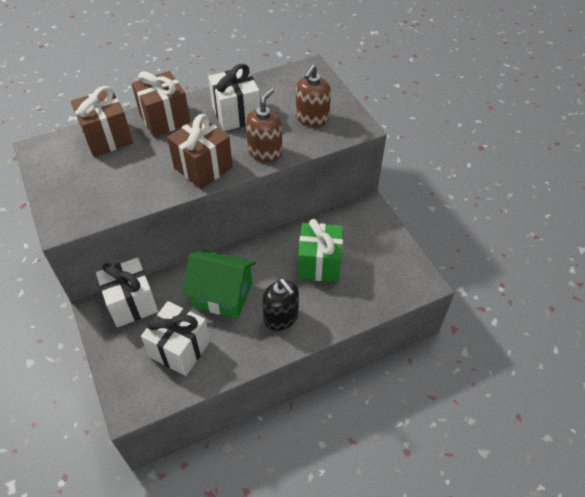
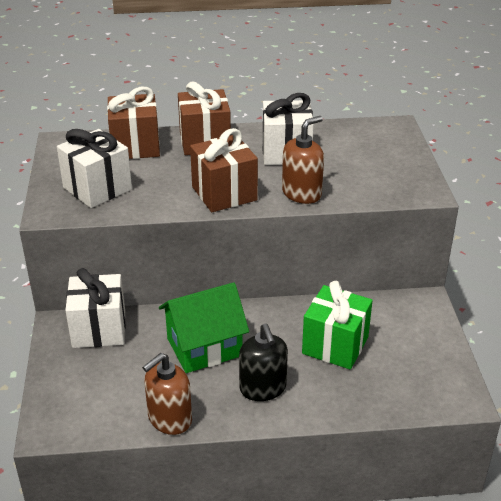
camera: 20 degrees right, 15 degrees down
(180, 349) = (130, 388): white gift -> white gift (97, 188)
(222, 295) = (204, 347): green house -> green house turned 60 degrees counterclockwise
(312, 119) = (373, 173): brown soap dispenser -> brown soap dispenser (169, 419)

